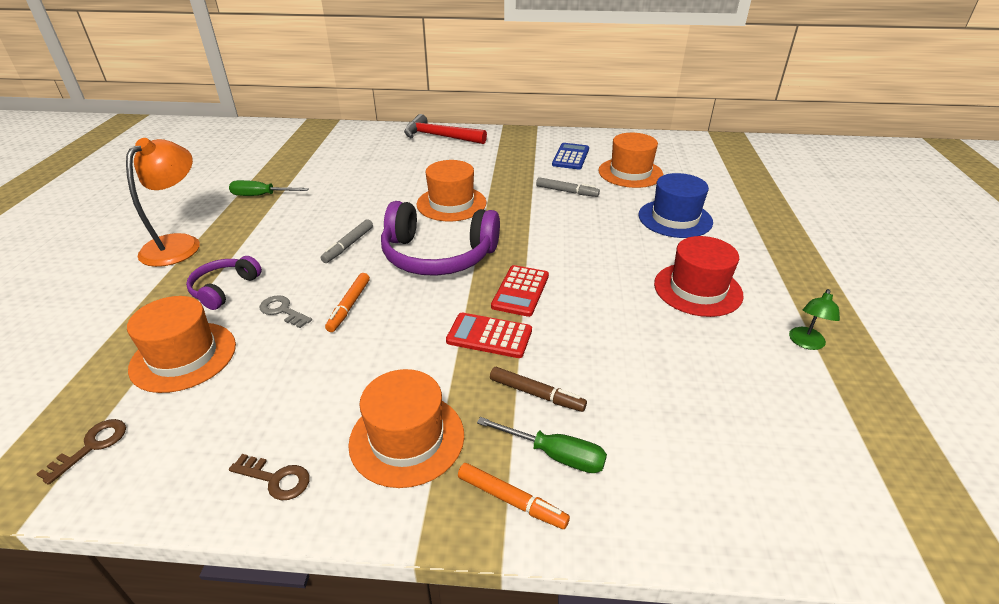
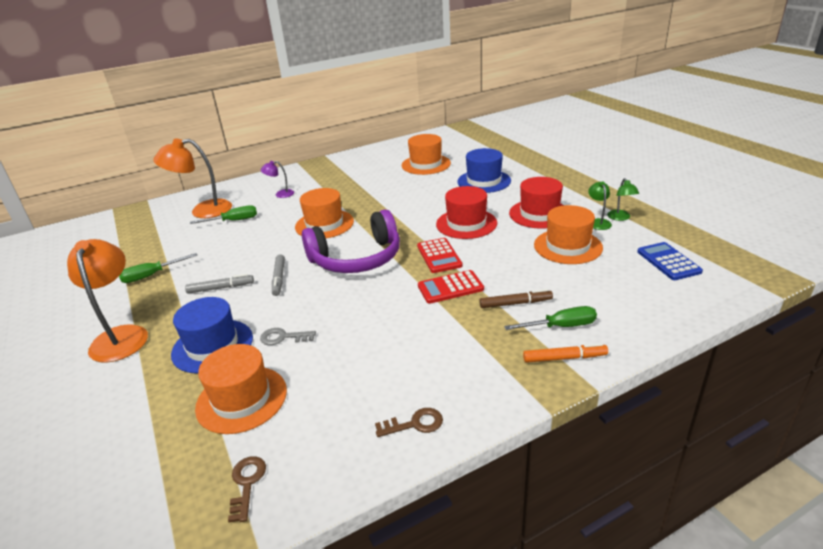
camera: 30 degrees left, 5 degrees down
(224, 289) = (212, 346): purple headphones -> blue hat
(349, 306) = (332, 313): orange marker -> none
(368, 147) = (203, 211): none -> orange lamp
(380, 167) = (234, 221): none -> green screwdriver
(407, 438) = (469, 361): orange hat -> orange hat (568, 246)
(439, 136) = (256, 185): red hammer -> none
(449, 154) = (280, 194): none -> purple lamp
(567, 191) = (397, 189): grey marker -> grey marker (221, 288)
(570, 157) = (374, 167): blue calculator -> blue calculator (668, 262)
(594, 264) = (466, 223): none -> red hat
(765, 335) = (598, 222): none -> green lamp

